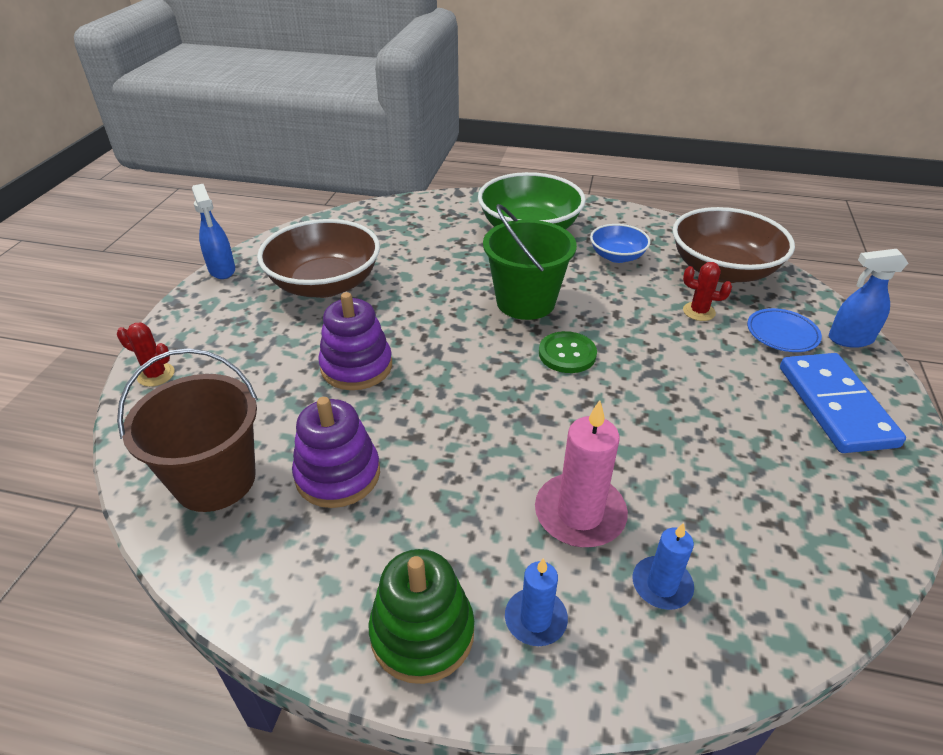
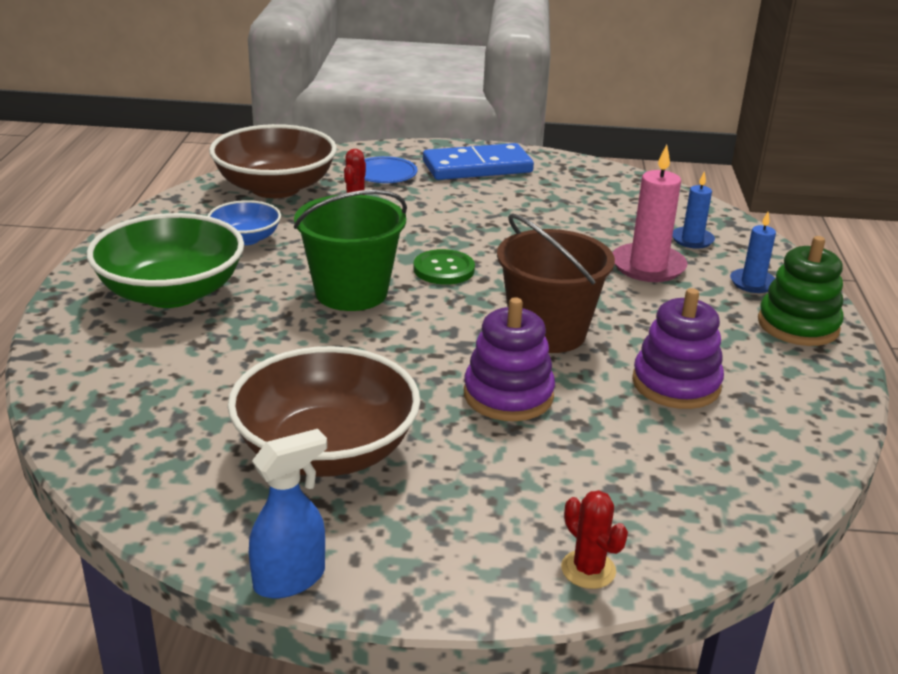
camera: 100 degrees left, 10 degrees down
(156, 375) = (588, 569): red cactus -> red cactus turned 45 degrees counterclockwise
(215, 480) = (729, 462): brown bucket -> brown bucket (548, 332)
(849, 339) = (386, 151): blue spray bottle -> none

